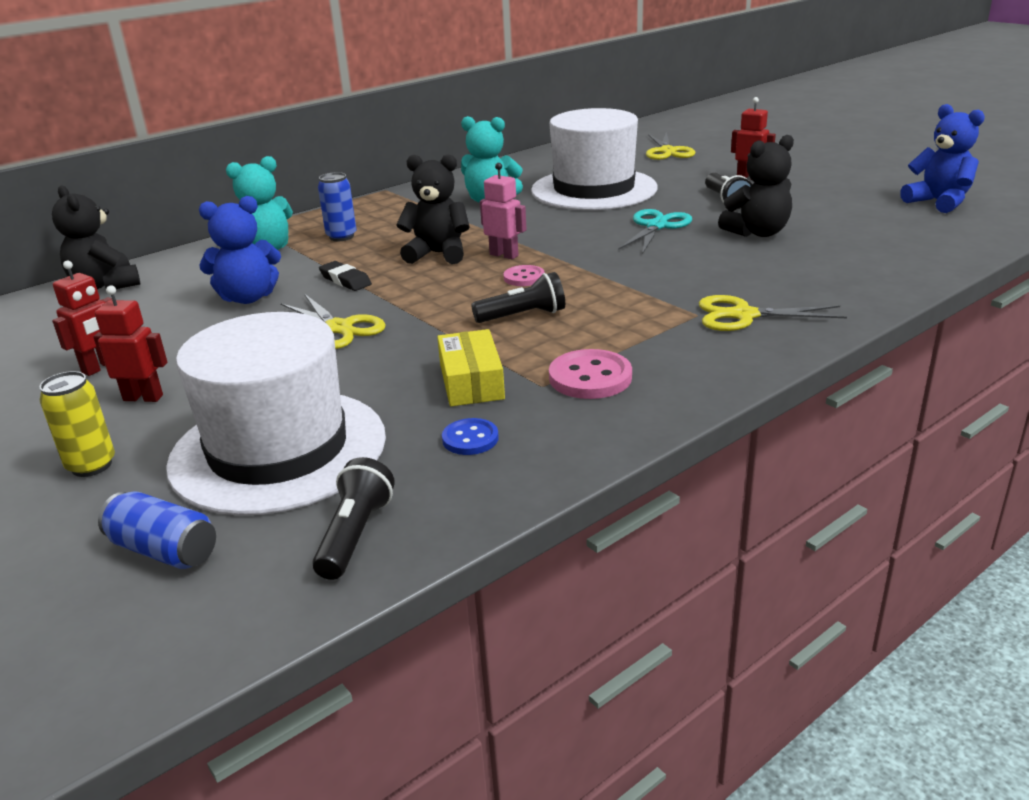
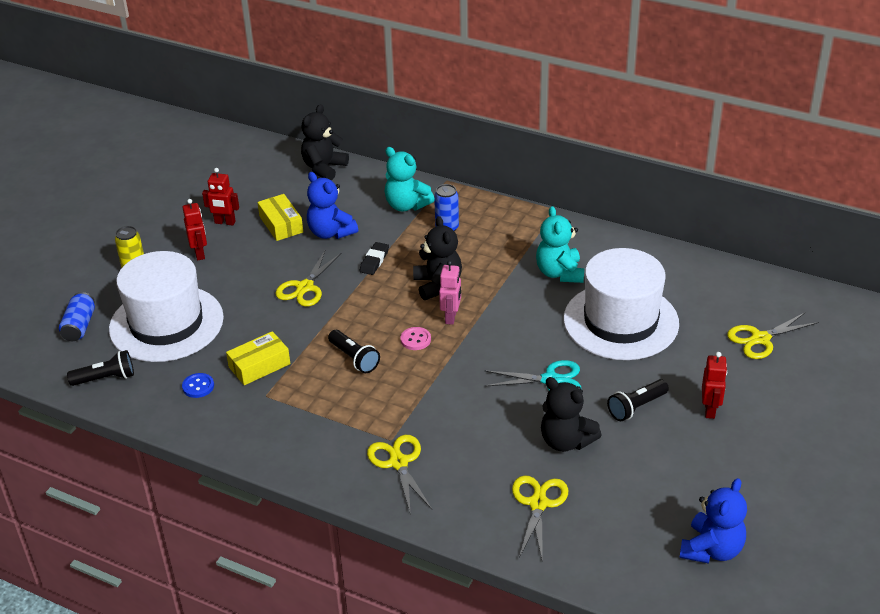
camera: 65 degrees right, 10 degrees up
(177, 327) = (281, 224): none -> yellow box
(590, 377) = (282, 412): pink button -> none
(849, 256) = (538, 503): none -> yellow scissors

